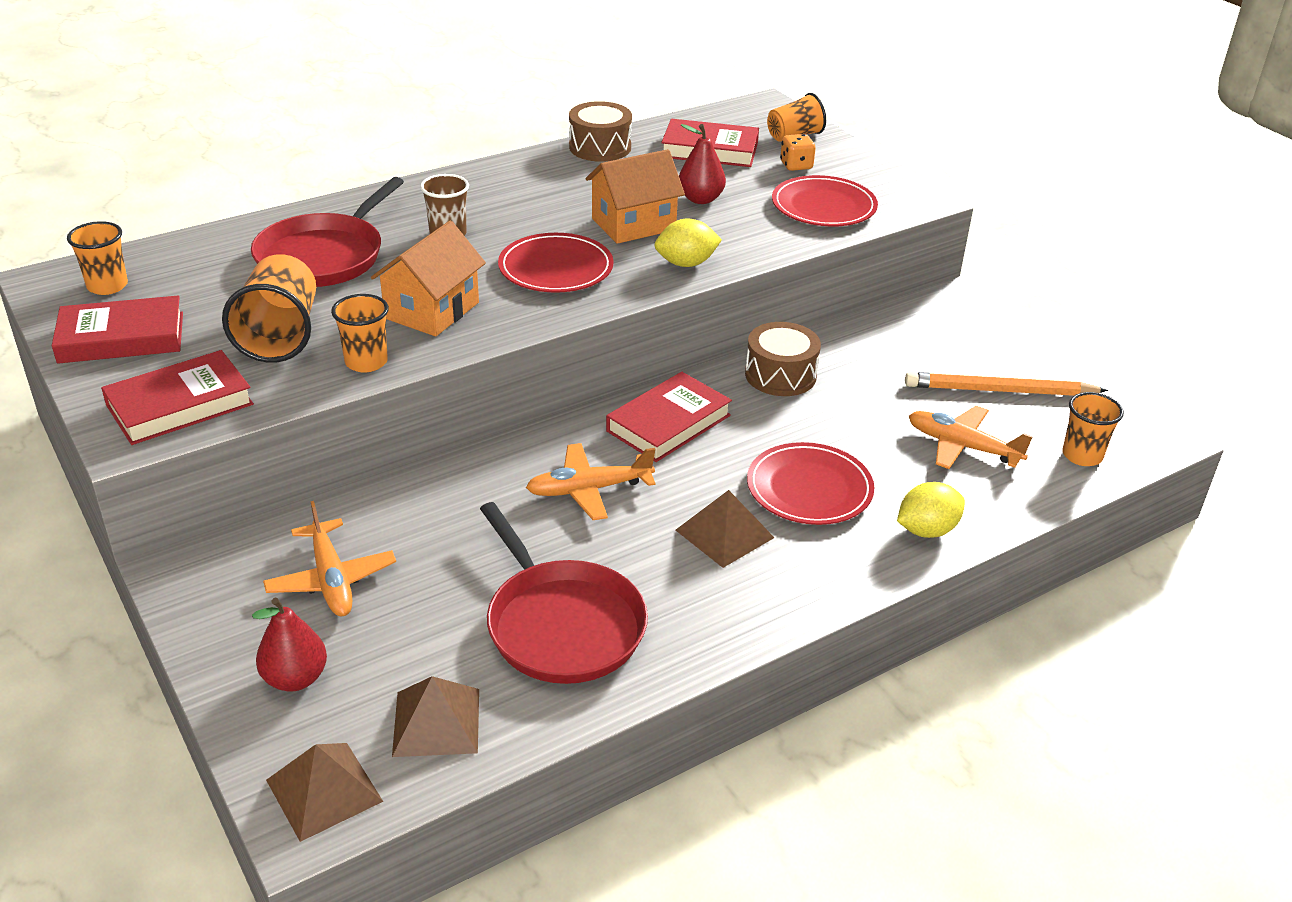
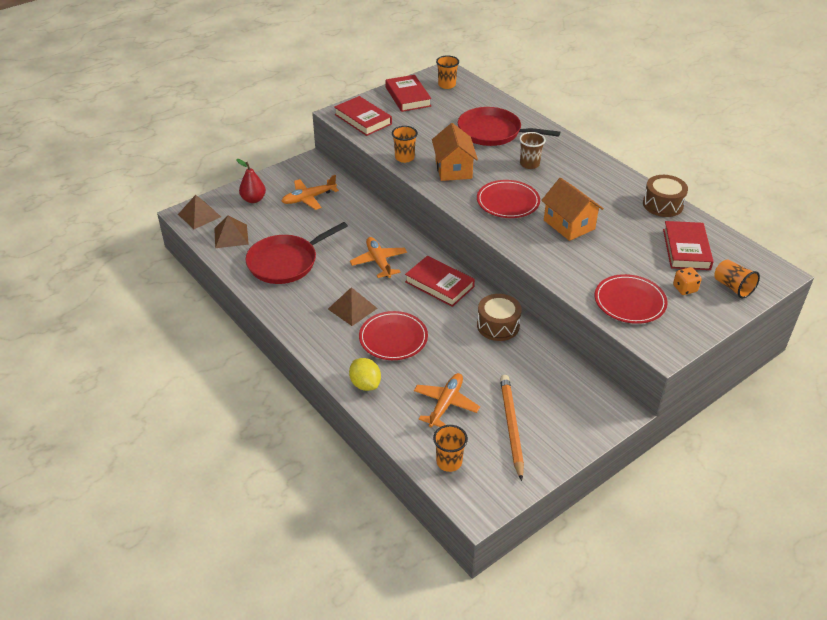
camera: 85 degrees right, 5 degrees up
(280, 335) = (420, 133): orange cup -> none
(432, 310) = (453, 169): orange house -> orange house turned 60 degrees clockwise
(686, 263) = (531, 247): yellow lemon -> none
(700, 199) = (613, 248): red pear -> none

